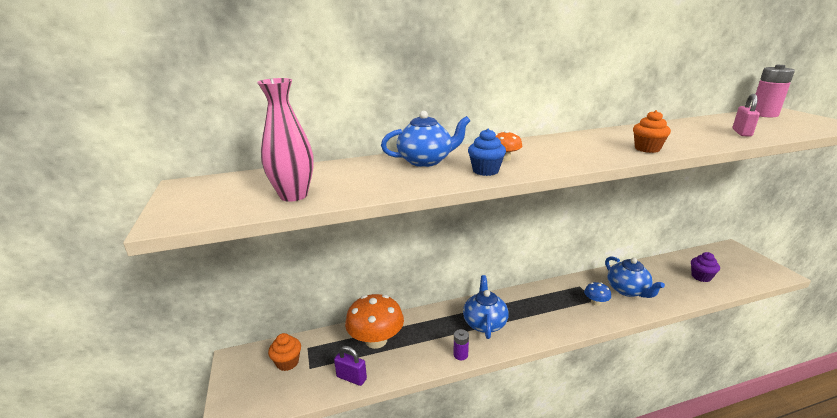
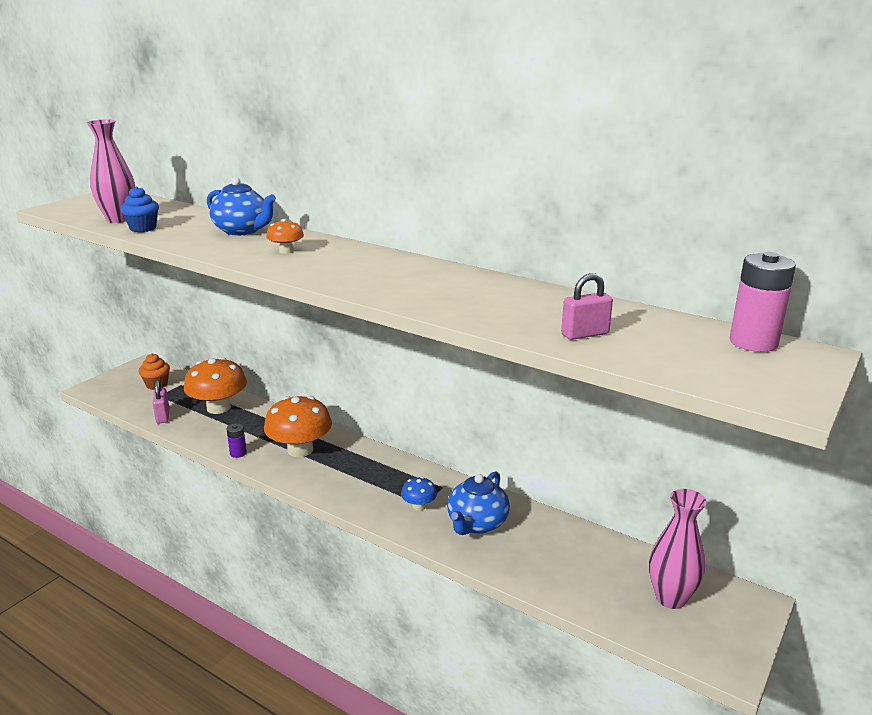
camera: 50 degrees right, 0 degrees up
(351, 378) = (163, 416): purple padlock -> pink padlock
(484, 323) = (300, 450): blue teapot -> orange mushroom
(485, 171) = (240, 252): blue cupcake -> blue cupcake (143, 228)
(647, 149) = (411, 295): orange cupcake -> none
(701, 277) = (598, 580): purple cupcake -> none
(723, 265) = (670, 598): none -> pink vase

